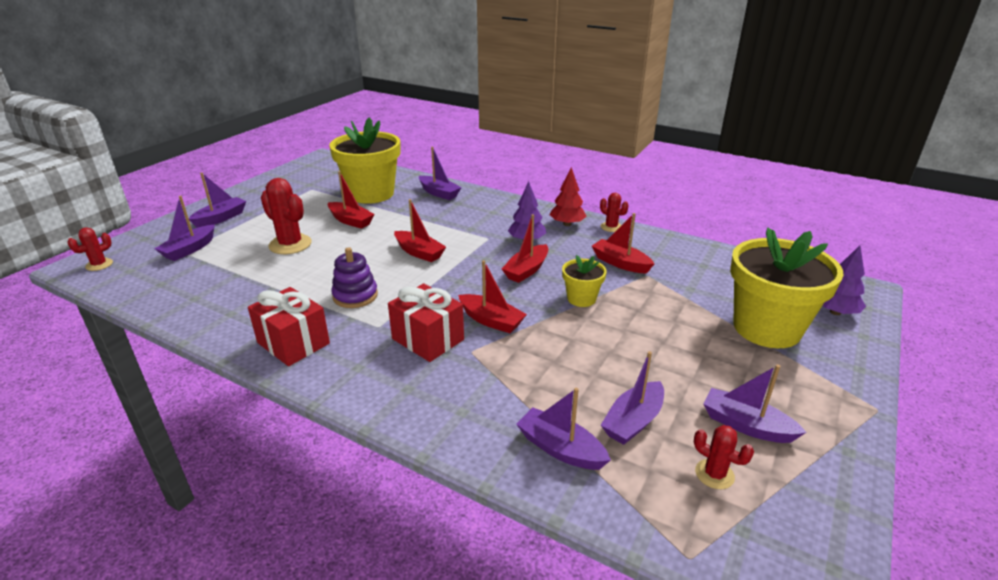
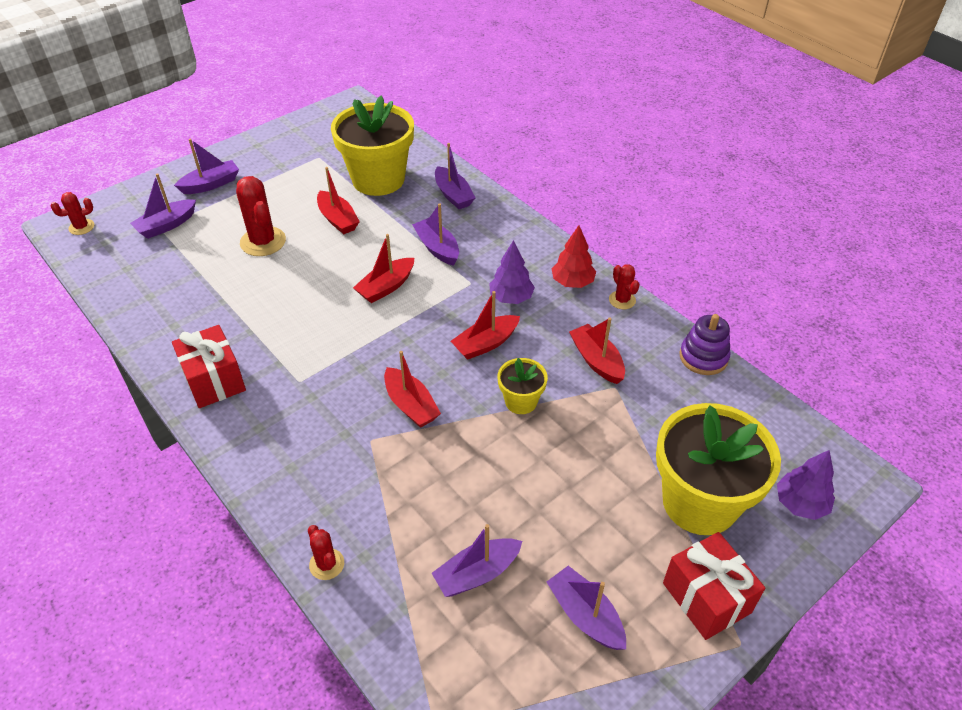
camera: 20 degrees right, 15 degrees up
(355, 296) = (295, 333): purple stacking toy -> purple stacking toy (703, 357)
(419, 252) = (386, 287): red boat -> red boat turned 75 degrees clockwise
(428, 339) = (337, 412): red gift -> red gift (706, 597)
(560, 448) = (391, 581): purple boat -> purple boat (437, 248)
(714, 474) = (515, 657): red cactus -> red cactus (327, 564)

